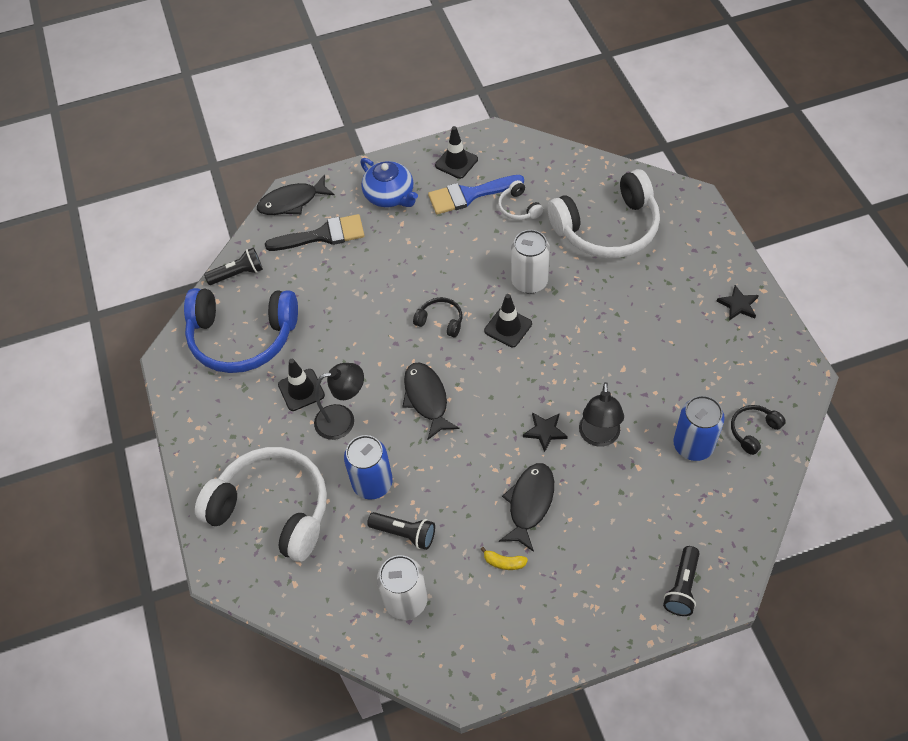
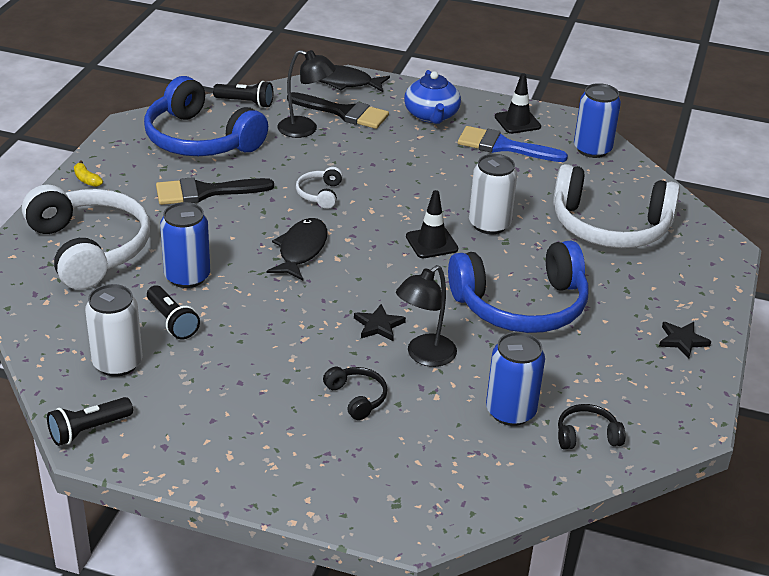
camera: 30 degrees right, 20 degrees down
(301, 390) = (205, 192): black traffic cone -> black brush
(343, 419) = (215, 226): black lamp -> black lamp (305, 129)
(440, 321) = (376, 209): black headphones -> black headphones (357, 397)
(504, 562) = (231, 388): yellow banana -> yellow banana (86, 180)
(518, 208) = (539, 174): white headphones -> white headphones (320, 194)
(530, 503) = (304, 363): black fish -> none
(531, 158) = (592, 149): none -> blue can
(617, 345) = (521, 305): none -> blue headphones
(682, 587) = (373, 502): black flashlight -> black flashlight (88, 430)

